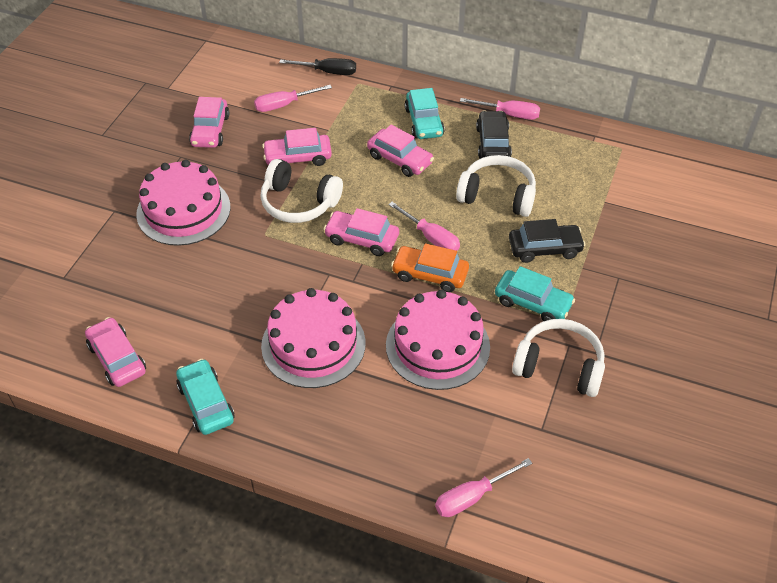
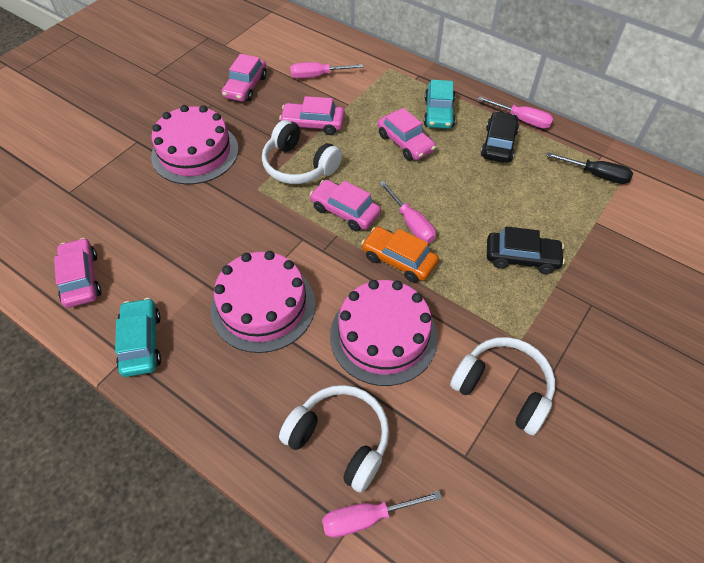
camera: 15 degrees right, 5 degrees up
(328, 72) = (366, 54): black screwdriver -> black screwdriver (596, 175)
(497, 195) = (488, 195): white headphones -> white headphones (340, 439)
(533, 303) = (494, 312): turquoise car -> none

